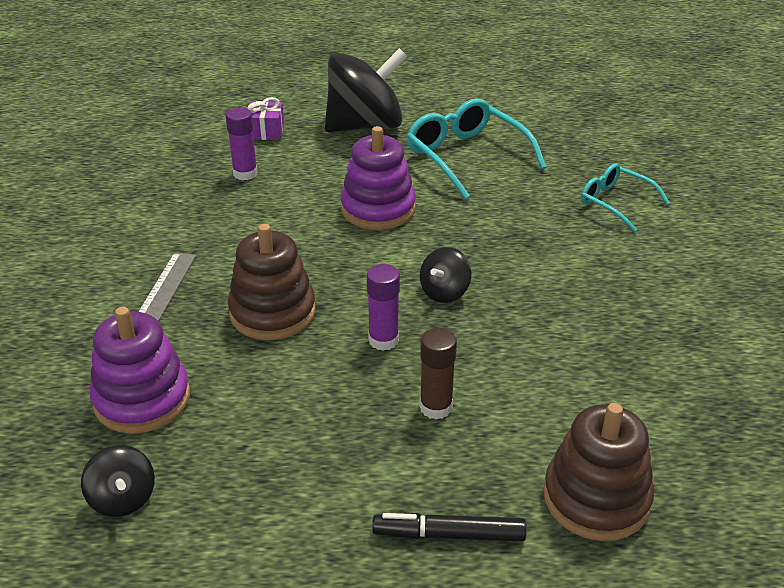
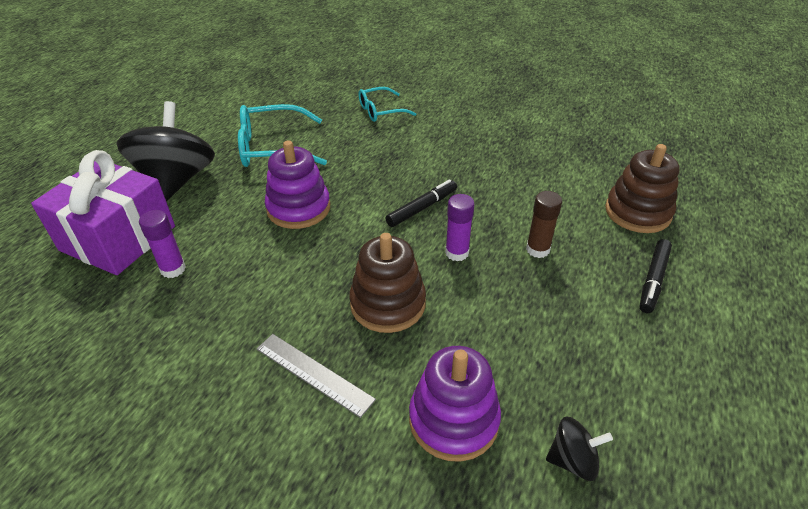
camera: 65 degrees left, 5 degrees up
(266, 131) = (118, 238): purple gift -> purple gift, size x2.41
(444, 292) = (422, 208): black spinning top -> black marker

